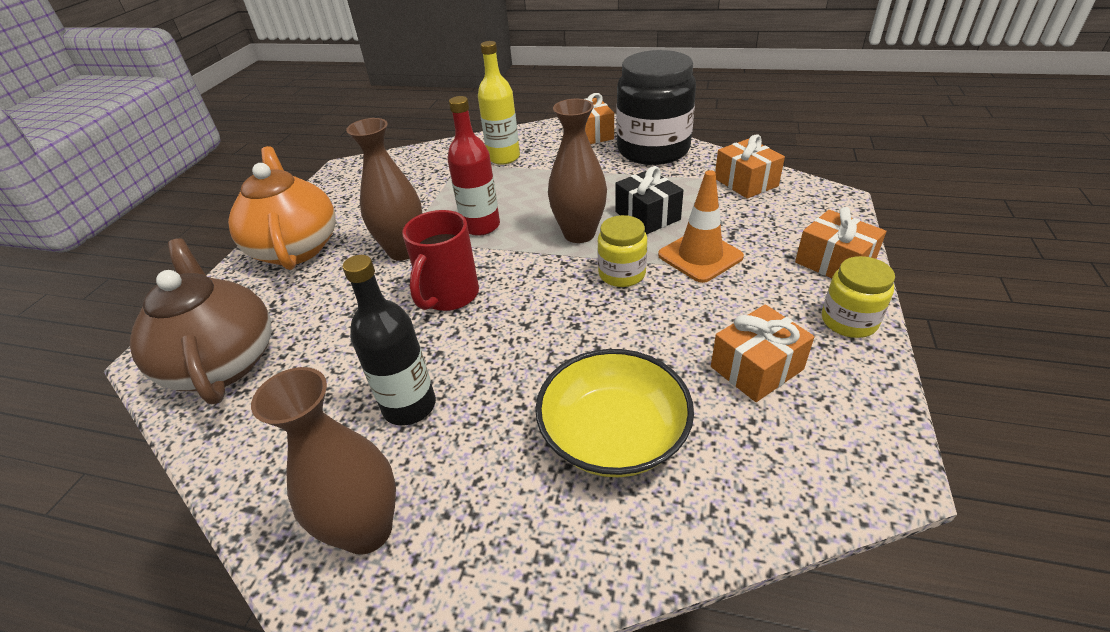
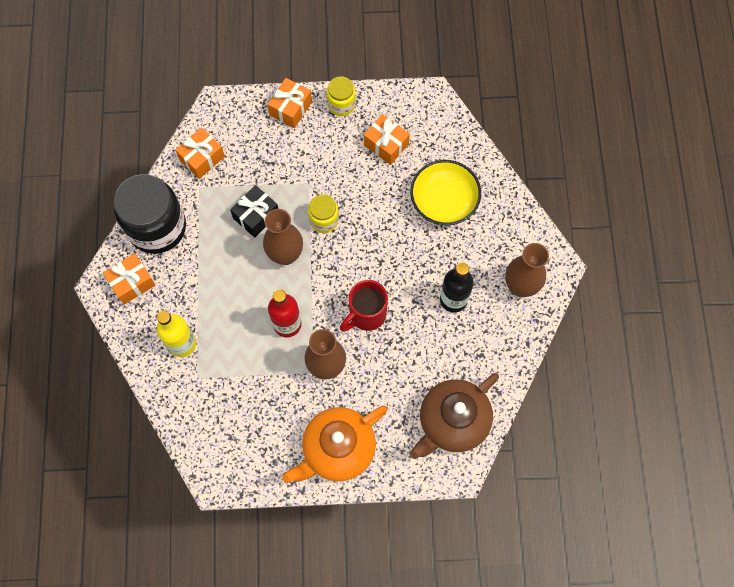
camera: 110 degrees left, 30 degrees up
(449, 296) = (366, 315): red mug -> red mug turned 135 degrees clockwise
(700, 256) = (297, 179): orange traffic cone -> none

